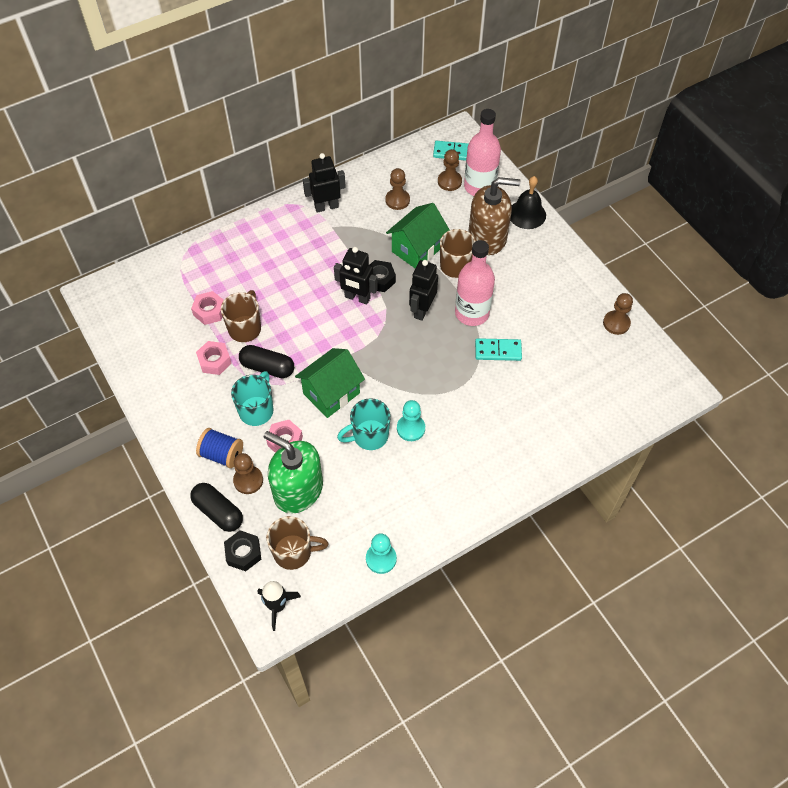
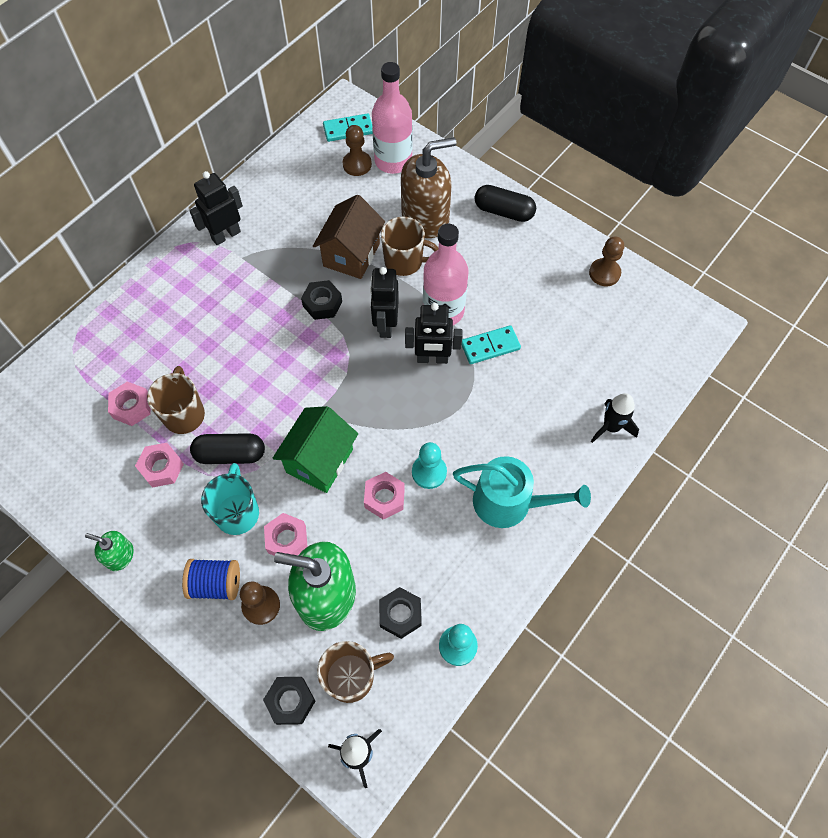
camera: 20 degrees left, 5 degrees up
(162, 412) = (120, 555): none -> green soap dispenser
(218, 512) = (239, 659): black capsule -> black capsule (504, 211)
(347, 522) = (400, 614): none -> black nut
(357, 298) = (305, 334): black robot -> black robot (432, 359)
(369, 436) = (384, 498): turquoise mug -> pink nut
(397, 200) = (306, 203): brown pawn -> none
(417, 249) = (351, 255): green house -> brown house
(464, 471) = (509, 502): none -> turquoise watering can
(527, 214) = (458, 177): black bell -> none
(569, 442) = (611, 427): none -> black rocket

